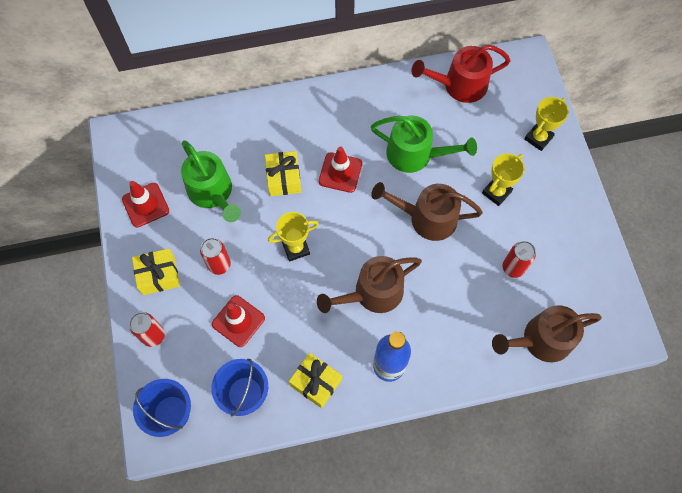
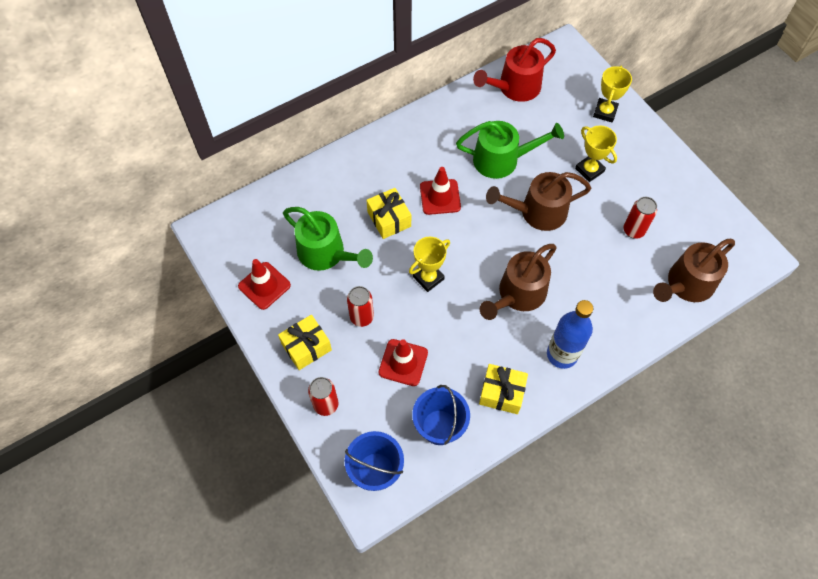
camera: 20 degrees left, 5 degrees down
(496, 192) = (589, 170): yellow trophy -> yellow trophy turned 60 degrees counterclockwise

